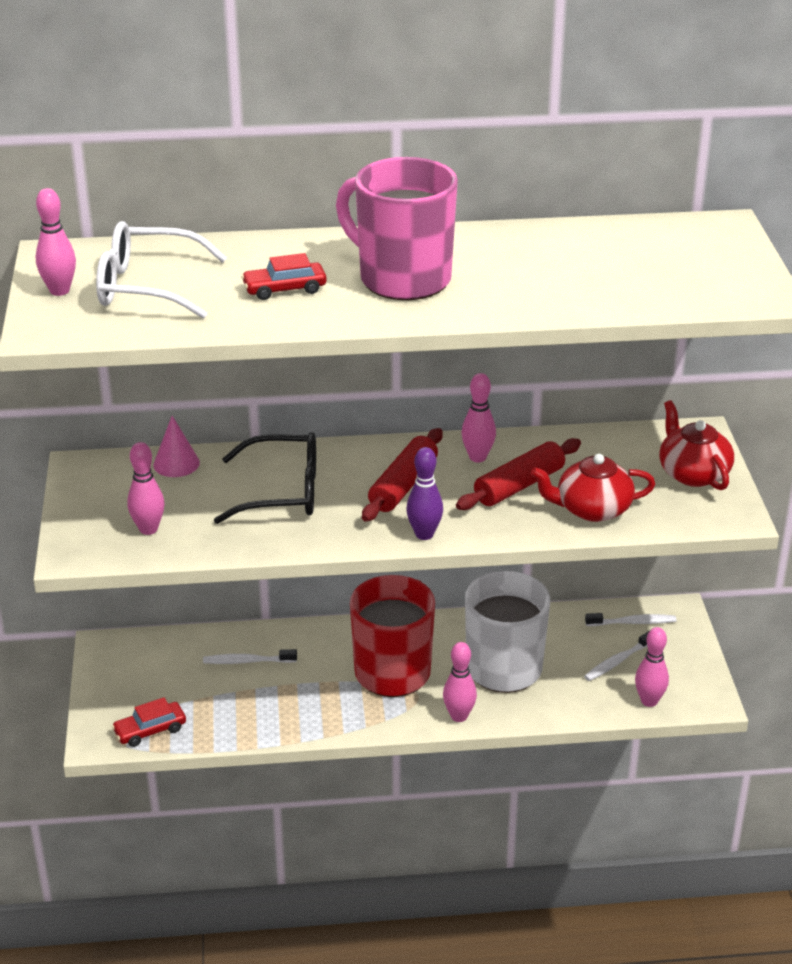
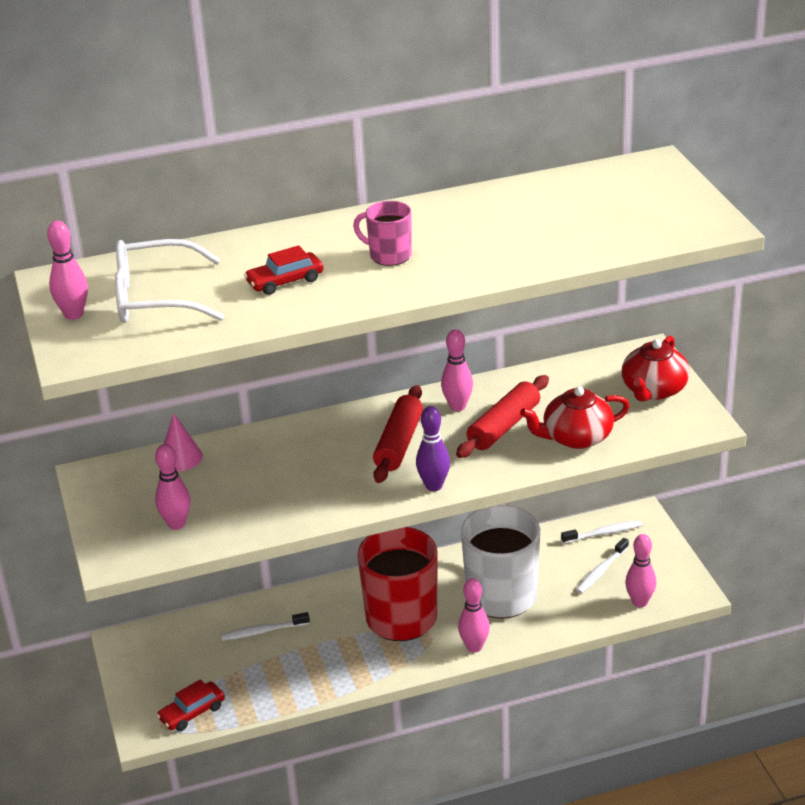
camera: 10 degrees left, 0 degrees up
(283, 492) = (290, 468): black glasses -> none
(402, 279) = (389, 255): pink mug -> pink mug, size x0.49
(692, 473) = (653, 390): red teapot -> red teapot turned 120 degrees counterclockwise

